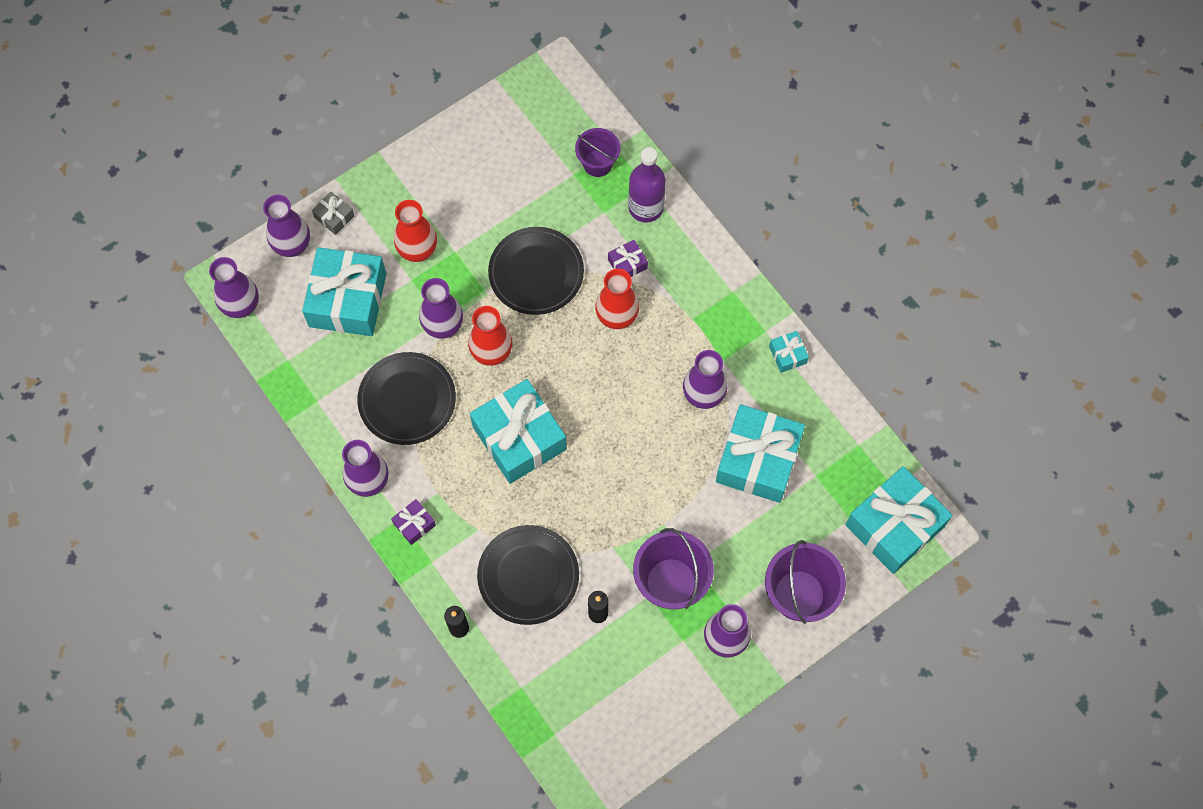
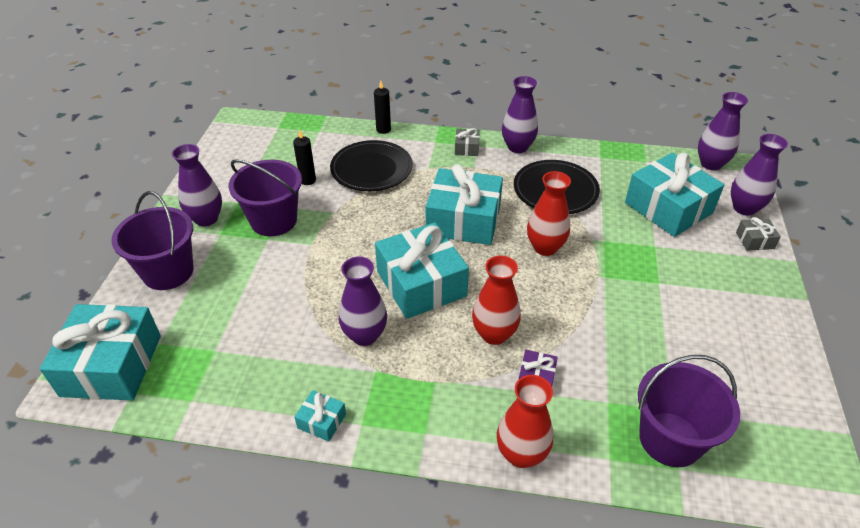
camera: 135 degrees right, 25 degrees down
(414, 524) = (466, 148): purple gift -> grey gift
(418, 250) = (679, 264): red vase -> red vase (521, 454)
(443, 326) = (595, 238): purple vase -> none
(536, 273) = (589, 315): black plate -> none
(597, 163) = (670, 439): purple bucket -> purple bucket, size x1.60
(646, 207) = (582, 438): purple bottle -> none
(758, 460) = (275, 326): turquoise gift -> turquoise gift (421, 283)

